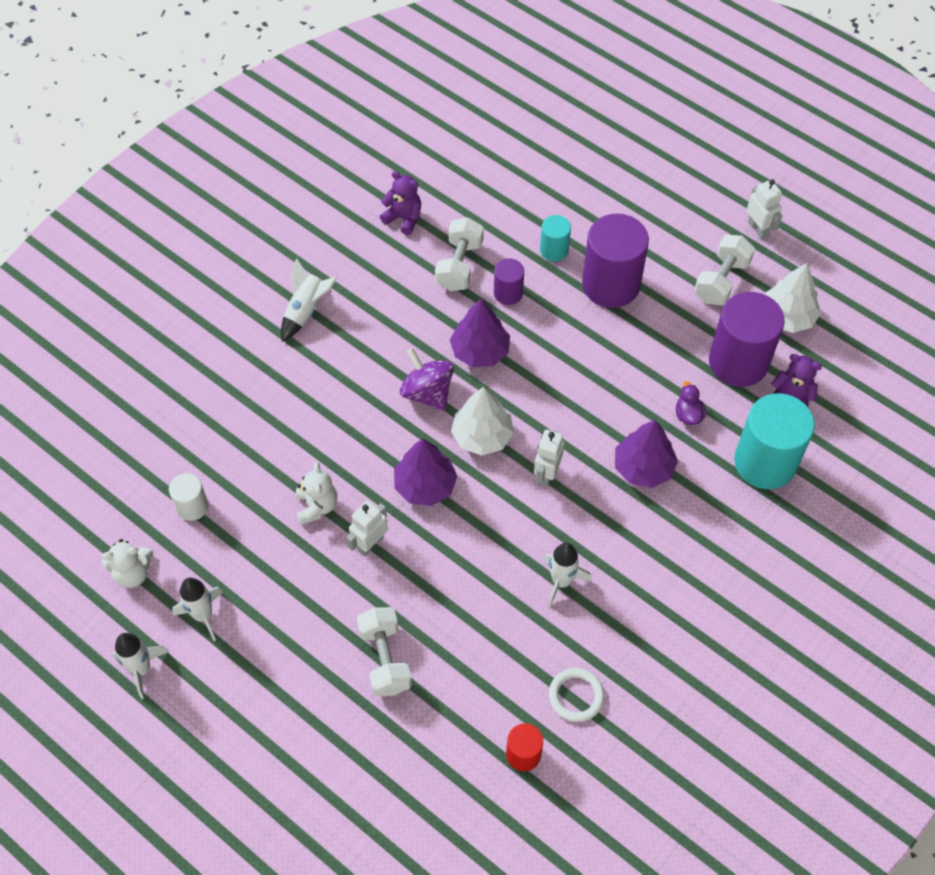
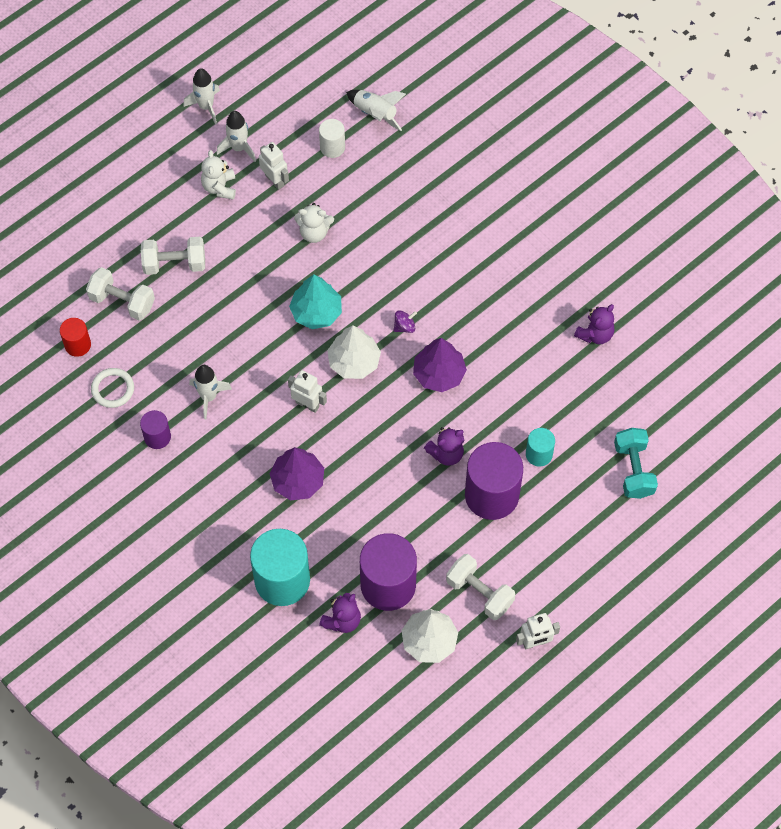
camera: 100 degrees right, 5 degrees up
(133, 573) = (284, 105): white teddy bear -> white teddy bear (219, 187)
(306, 311) = (505, 244): white rocket -> white rocket (375, 113)
(370, 544) = (272, 265): white robot -> white robot (275, 180)
(425, 485) = (316, 312): purple tree -> turquoise tree
(427, 392) = (404, 326): purple spinning top -> purple spinning top, size x0.52
(459, 265) = (534, 372): white dumbbell -> white dumbbell (122, 301)
(508, 293) = (496, 407): purple cylinder -> purple cylinder (157, 437)
(551, 171) = (633, 470): none -> turquoise dumbbell
(574, 331) = (446, 453): none -> purple teddy bear
(688, 414) = (342, 529): purple duck -> none

